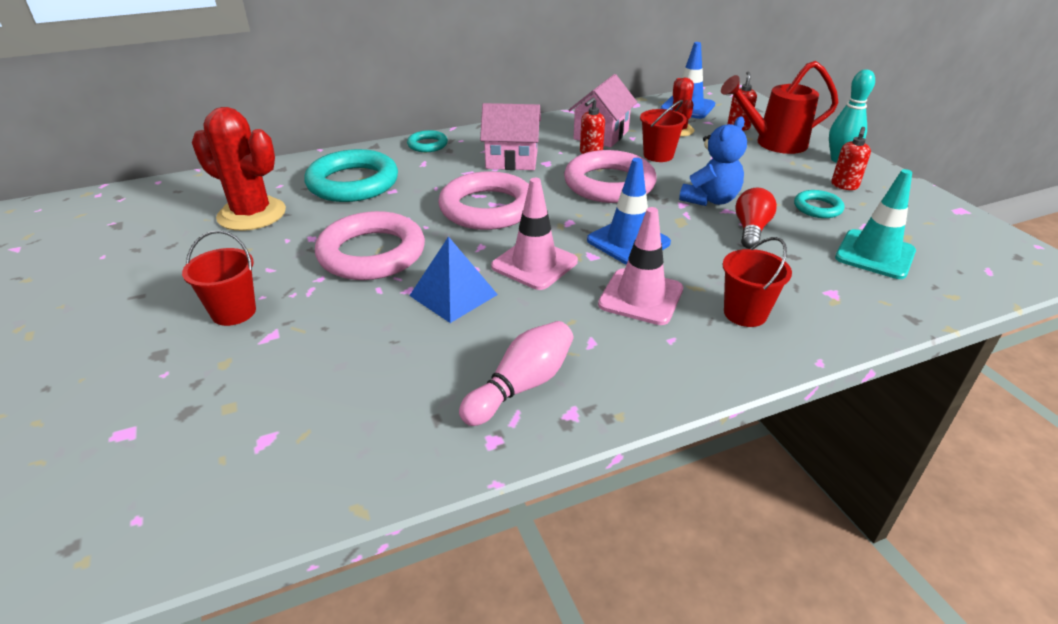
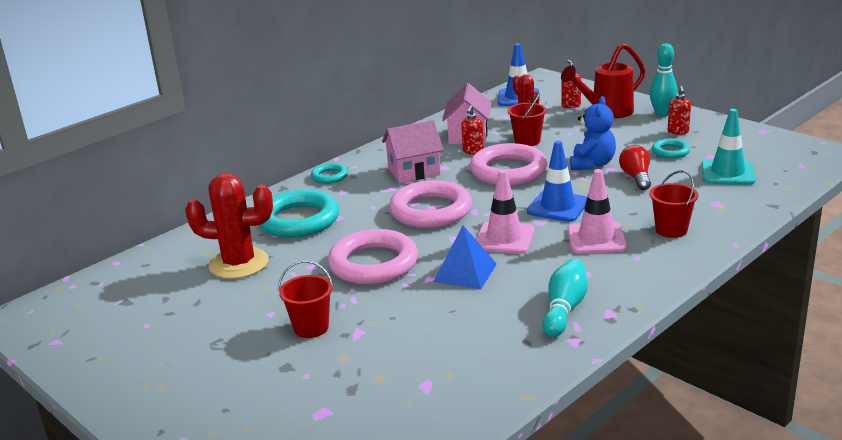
camera: 20 degrees left, 10 degrees down
(521, 386) = (564, 309): pink bowling pin -> turquoise bowling pin

